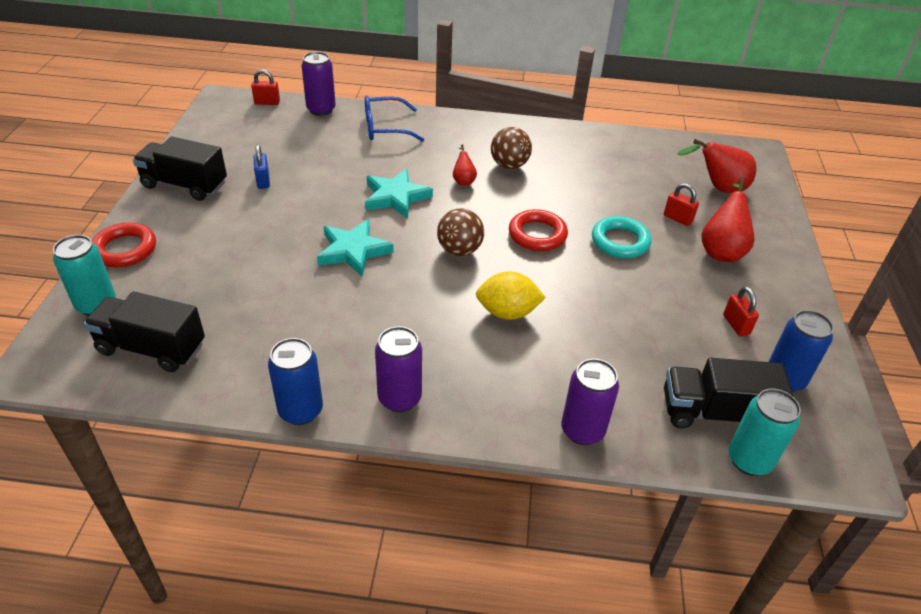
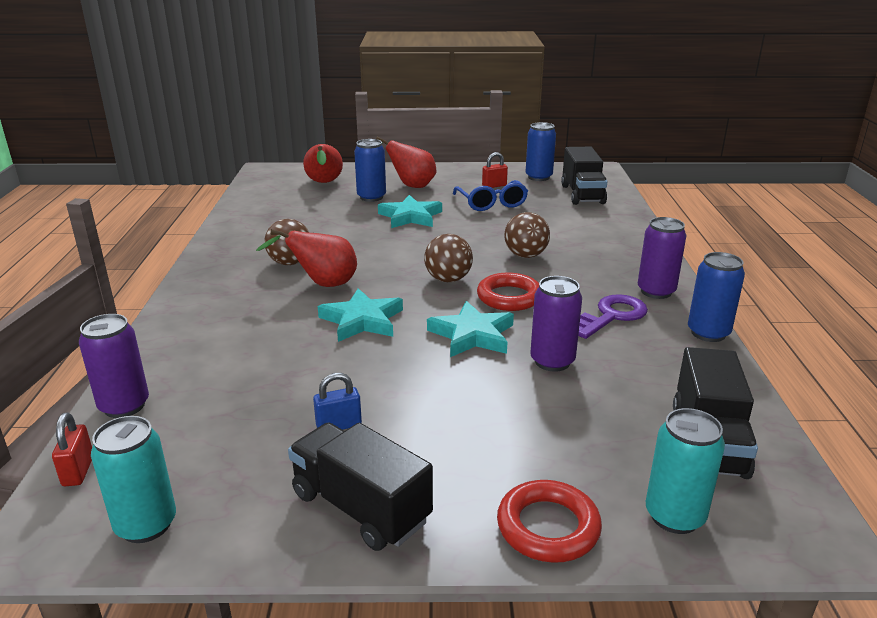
camera: 95 degrees left, 15 degrees down
(184, 185) = (360, 507): black truck -> black truck turned 120 degrees clockwise
(358, 346) = (612, 316): none -> purple key
(385, 128) = (194, 344): blue glasses -> blue glasses (491, 203)
(463, 180) = (322, 285): red pear -> red pear, size x1.88
(507, 312) = (525, 255): yellow lemon -> brown ball
(537, 235) = (411, 247): red ring -> red ring (509, 297)
(582, 430) = (630, 229): purple can -> purple can (552, 361)
(620, 241) = (410, 216): turquoise ring -> turquoise star
(678, 218) = (371, 197): red padlock -> blue can
(749, 460) = (613, 188): turquoise can -> turquoise can (146, 525)

